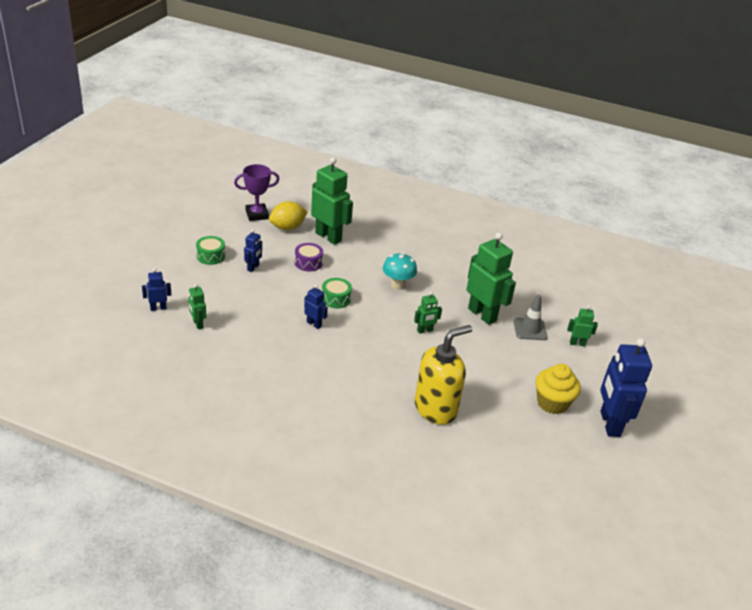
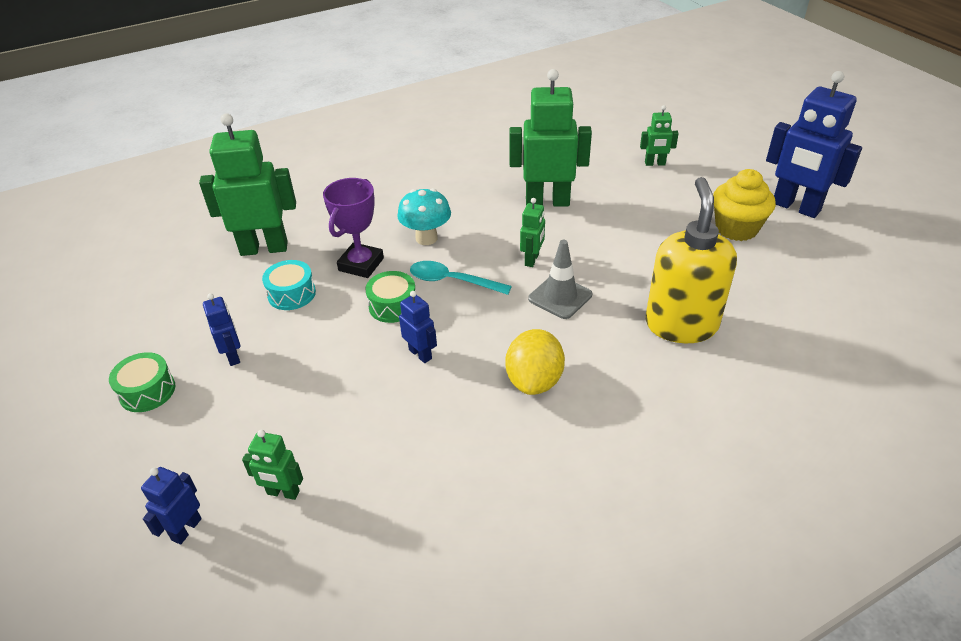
camera: 45 degrees left, 5 degrees up
(257, 215) = (127, 292): purple trophy -> purple trophy (361, 264)
(287, 227) = (195, 276): yellow lemon -> yellow lemon (534, 381)
(308, 263) = (291, 294): purple drum -> turquoise drum
(314, 324) = (420, 354): blue robot -> blue robot turned 60 degrees clockwise
(375, 310) = (452, 281): none -> turquoise spoon
(530, 329) = (603, 182): grey traffic cone -> grey traffic cone (560, 297)
(577, 343) = (655, 164): green robot -> green robot turned 135 degrees counterclockwise

